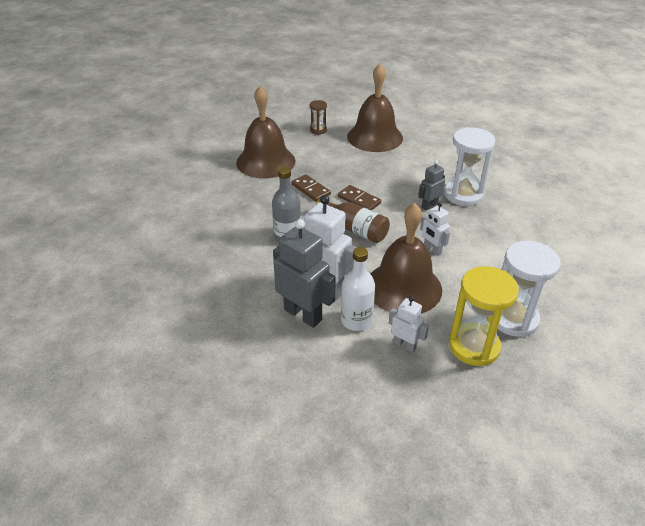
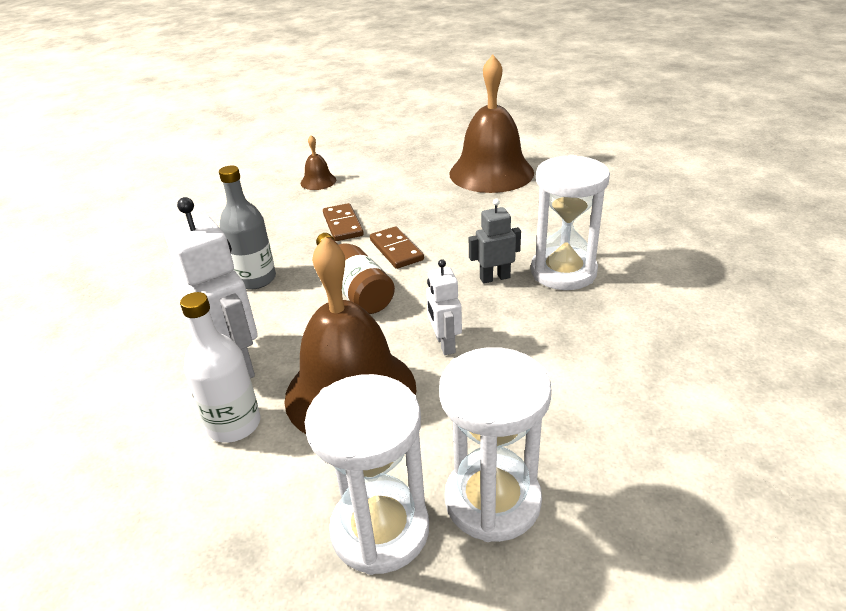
camera: 25 degrees right, 5 degrees down
(265, 161) = (318, 181): brown bell -> brown bell, size x0.43
(303, 314) = (171, 393): grey robot -> none
(318, 130) = (420, 154): brown hourglass -> none
(404, 345) = (269, 488): white robot -> none
(474, 346) = (380, 530): yellow hourglass -> white hourglass

